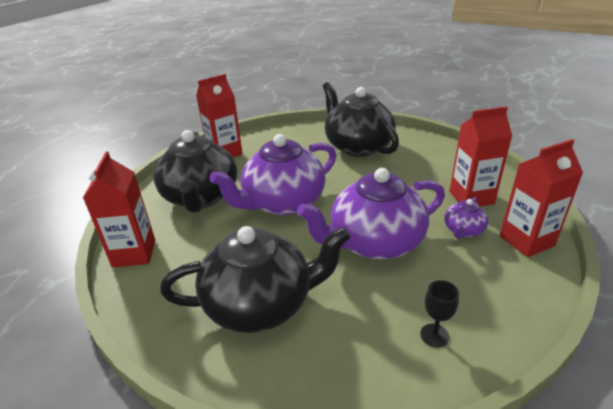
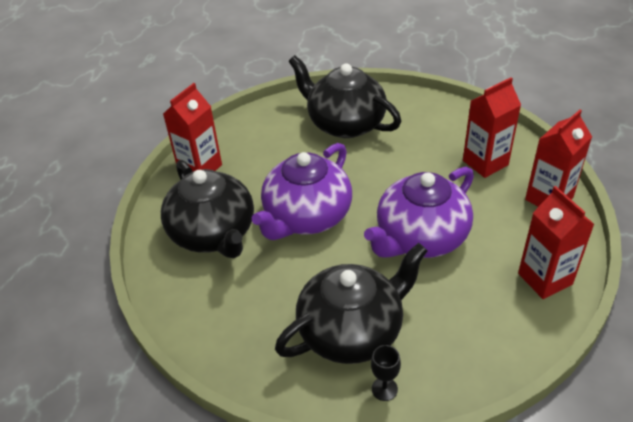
camera: 20 degrees left, 10 degrees up
(134, 253) = (190, 319): red carton -> red carton (545, 279)
(434, 335) = (510, 312): black goblet -> black goblet (384, 389)
(463, 230) = (492, 202): purple teapot -> none

